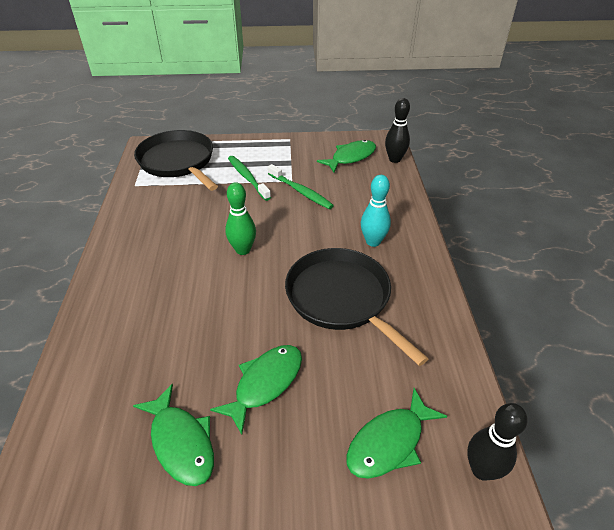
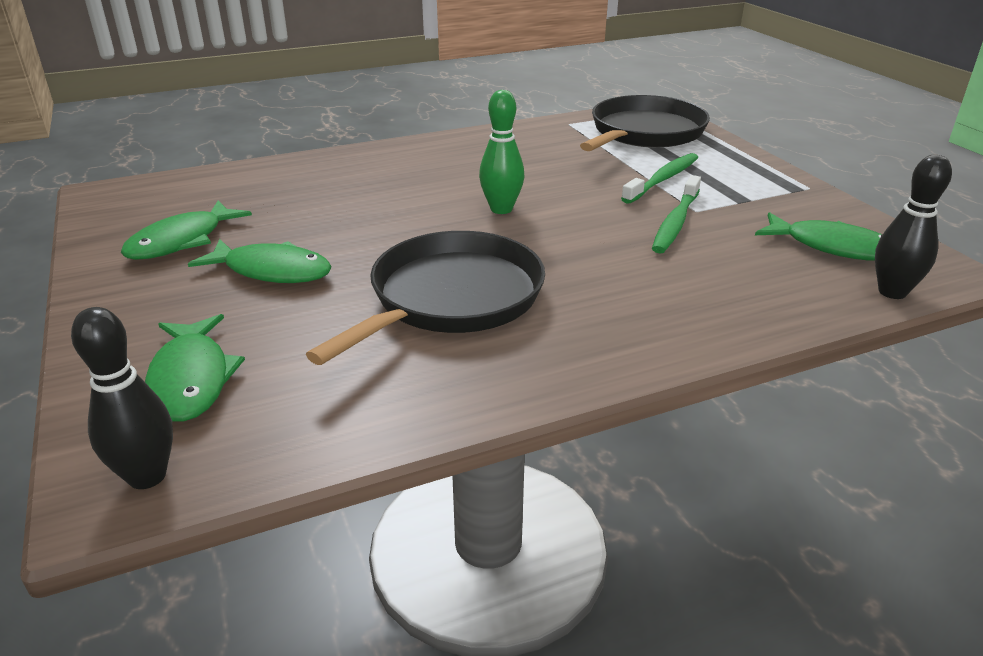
camera: 70 degrees right, 10 degrees down
(373, 242) = (608, 305): turquoise bowling pin -> none
(389, 442) = (191, 379): green fish -> green fish turned 135 degrees counterclockwise

